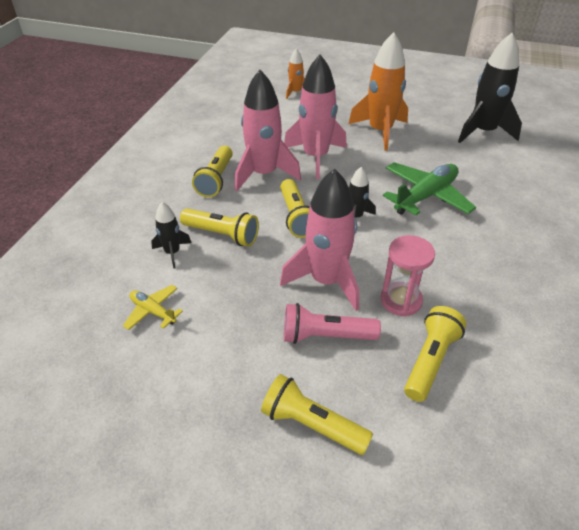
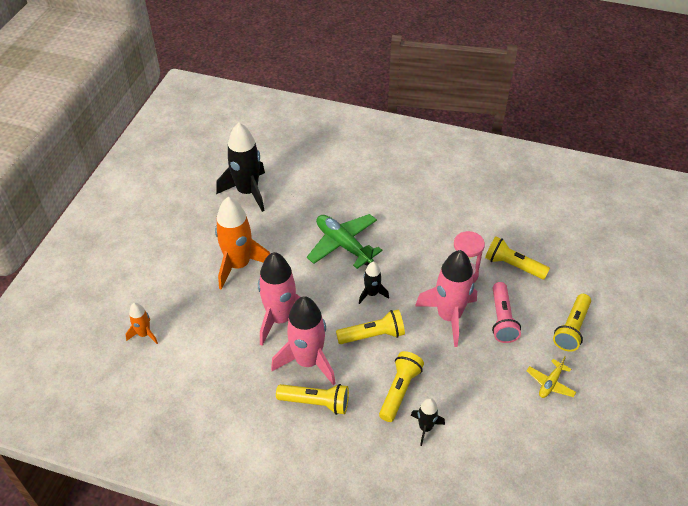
camera: 90 degrees left, 5 degrees up
(153, 311) = (494, 432): yellow plane -> yellow plane (550, 383)

